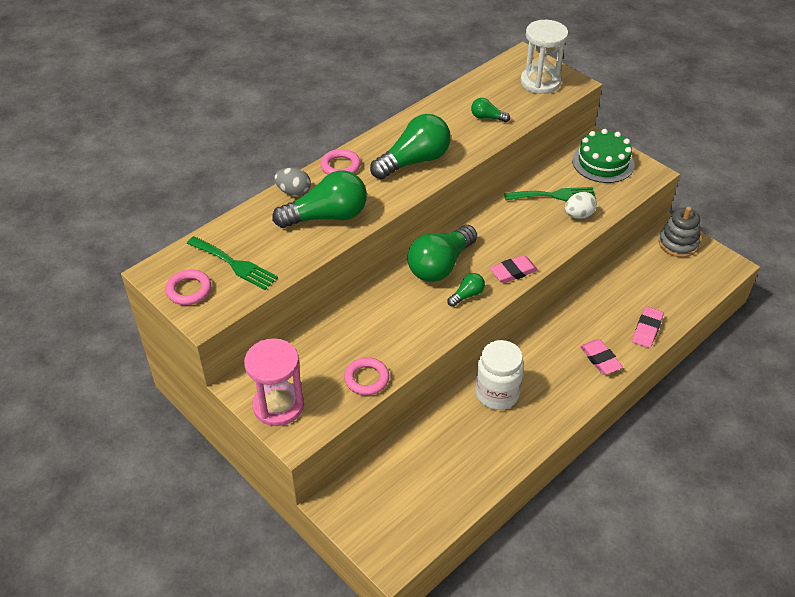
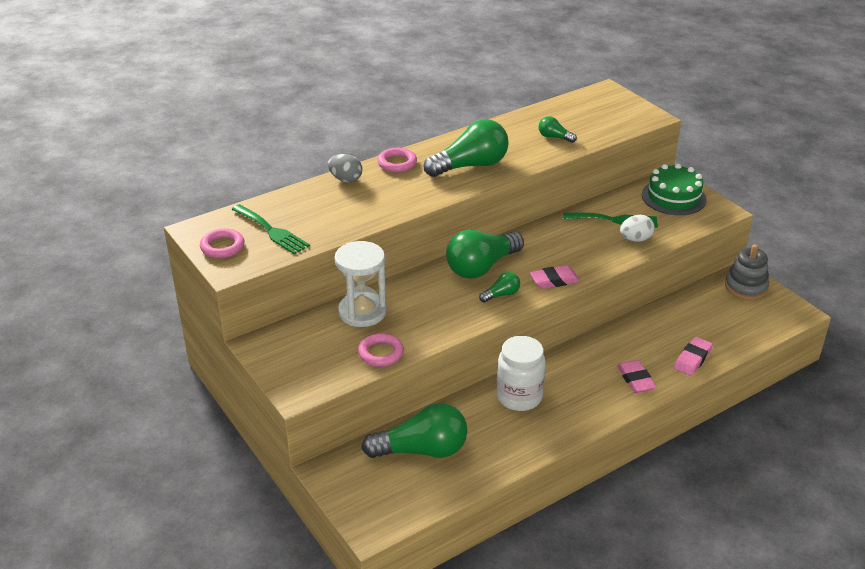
camera: 10 degrees right, 10 degrees down
(278, 405) = (288, 365): pink hourglass -> none
(327, 216) = (372, 202): green light bulb -> green light bulb (422, 450)
(540, 82) = (617, 113): white hourglass -> white hourglass (362, 312)

